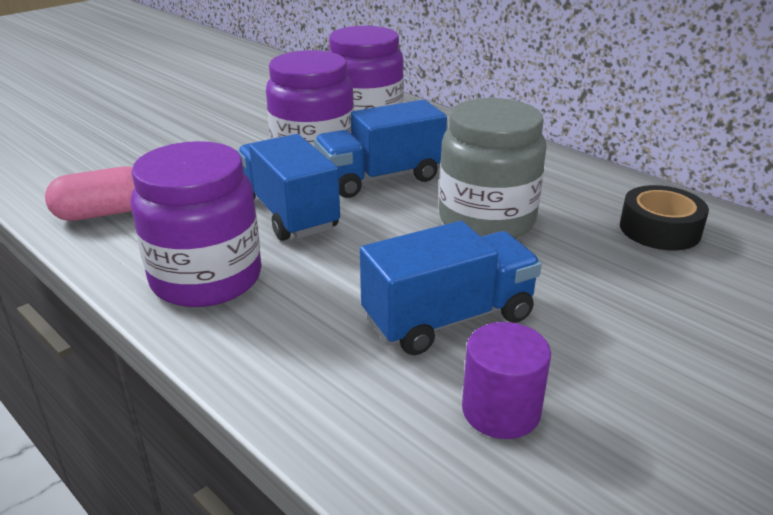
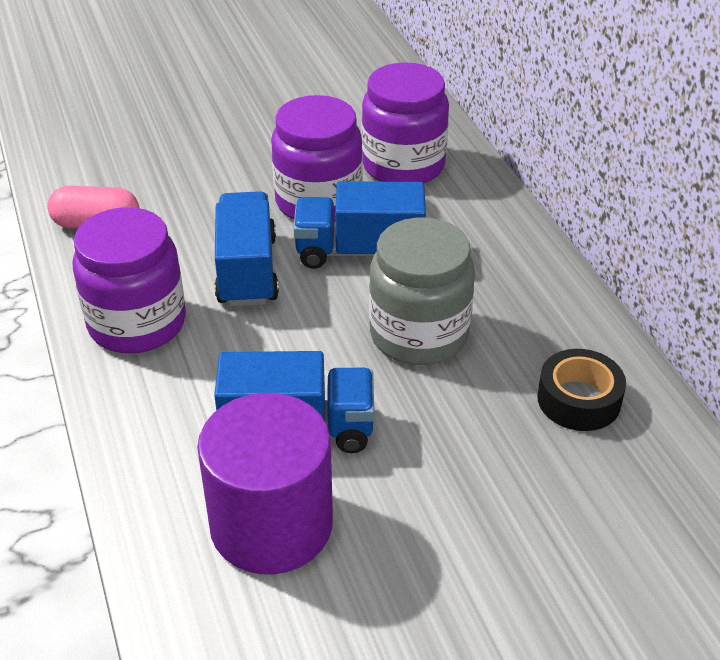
camera: 25 degrees right, 10 degrees up
(501, 410) = (271, 525): purple cylinder -> purple cylinder, size x1.87

